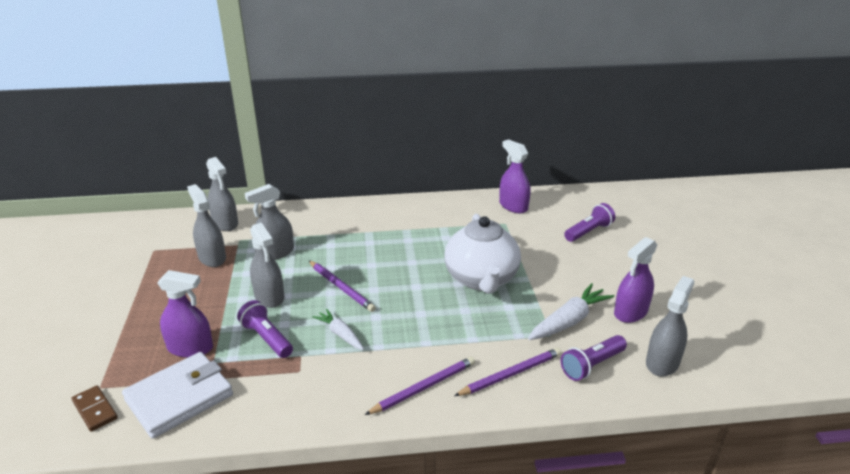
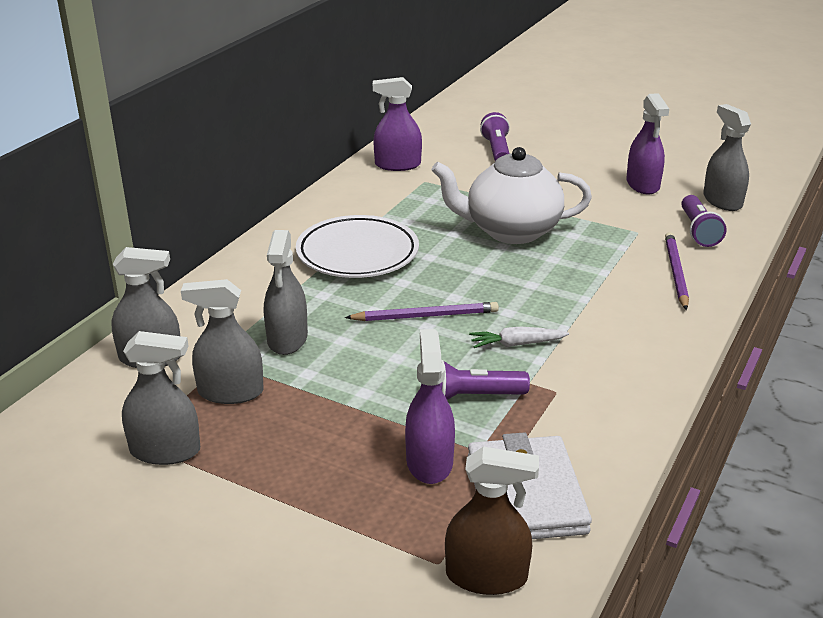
camera: 55 degrees left, 0 degrees up
(95, 410) = (486, 576): brown domino -> brown spray bottle
(190, 348) = (429, 462): purple spray bottle -> purple spray bottle turned 45 degrees counterclockwise
(269, 296) = (384, 371): grey spray bottle -> grey spray bottle (165, 451)
(387, 237) = (357, 253): none -> white plate
(423, 387) = (654, 324): purple pencil -> none
(481, 279) = (510, 231): white teapot -> white teapot turned 150 degrees clockwise
(569, 321) = (626, 215): white carrot -> none

